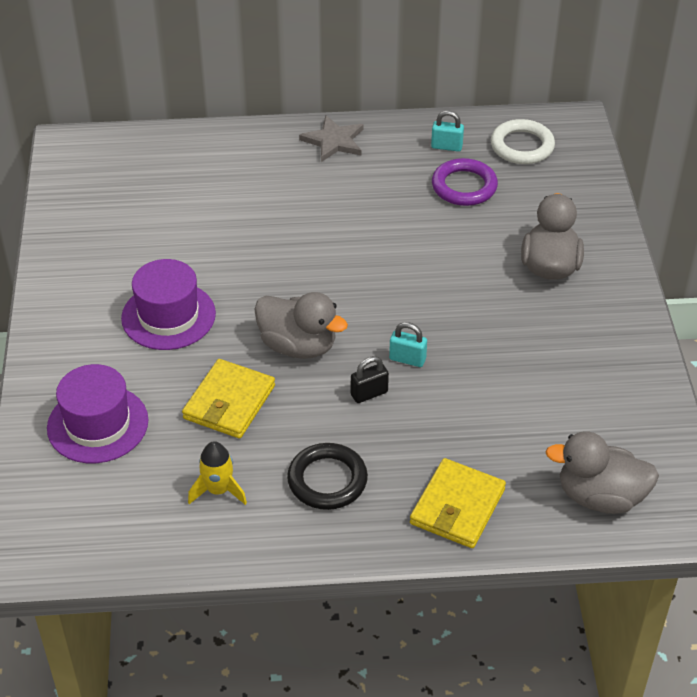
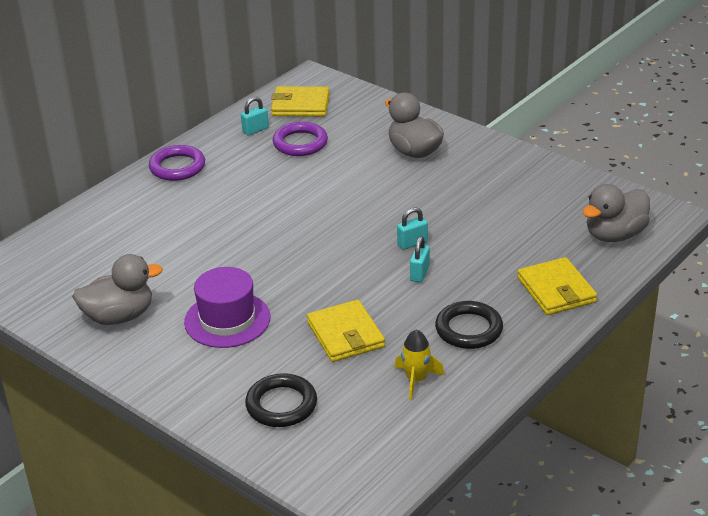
camera: 45 degrees left, 10 degrees down
(98, 424) = (281, 405): purple hat -> black ring
(298, 346) = (338, 279): grey duck -> grey duck (119, 316)
(334, 141) = (177, 167): grey star -> purple ring
(369, 393) = (419, 273): black padlock -> turquoise padlock
(522, 146) = (300, 105): white ring -> yellow wallet

